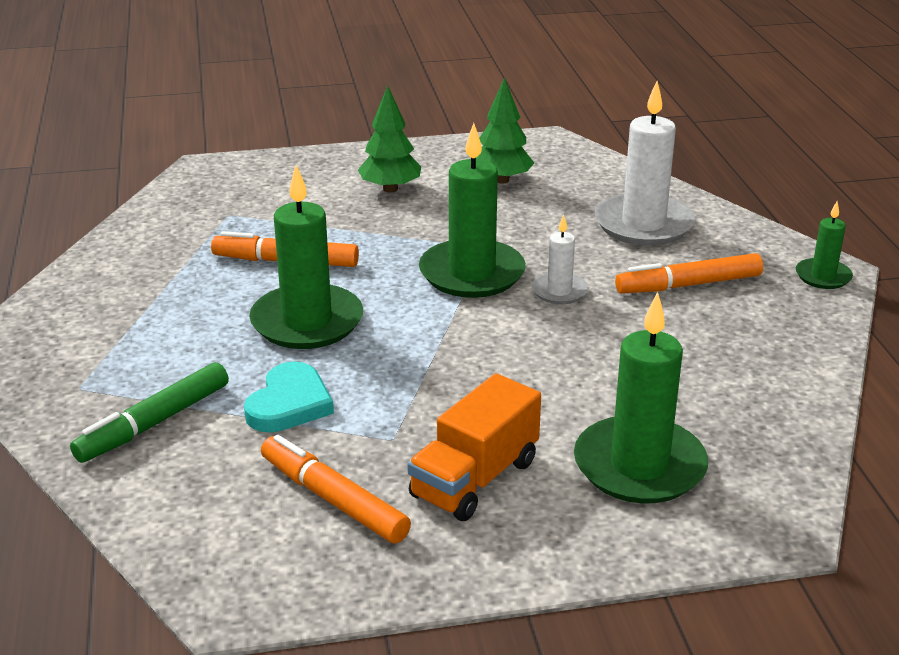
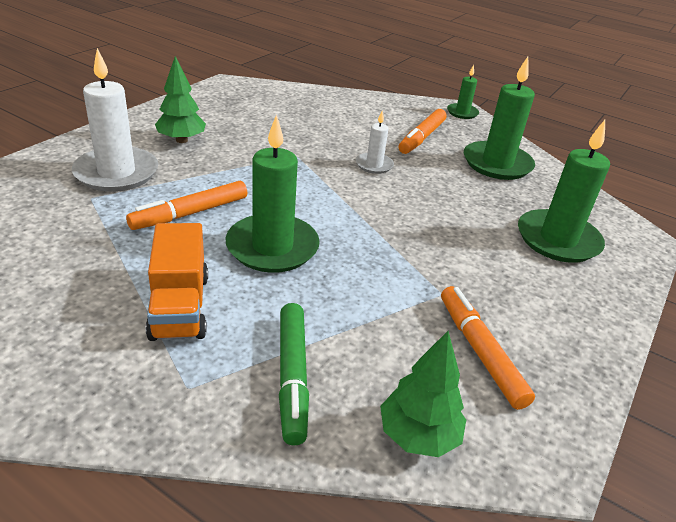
camera: 50 degrees left, 5 degrees up
(289, 404) = (353, 307): turquoise heart -> none
(333, 500) = (480, 352): orange marker -> orange marker turned 75 degrees clockwise
(472, 273) = (315, 173): green candle -> green candle (497, 164)
(474, 479) = (515, 291): orange truck -> orange truck (179, 306)
(502, 180) = (240, 113): green tree -> green tree (418, 435)
(643, 224) = (351, 114): white candle -> white candle (116, 173)

